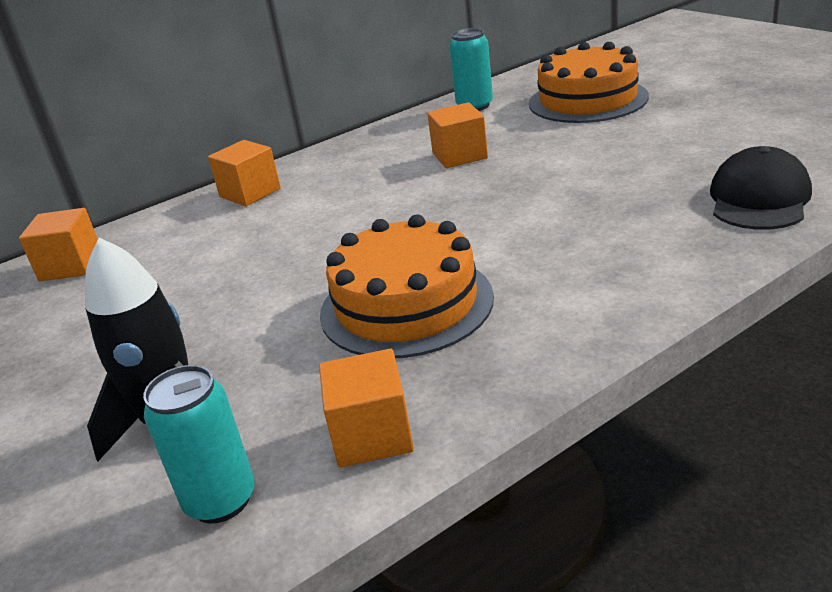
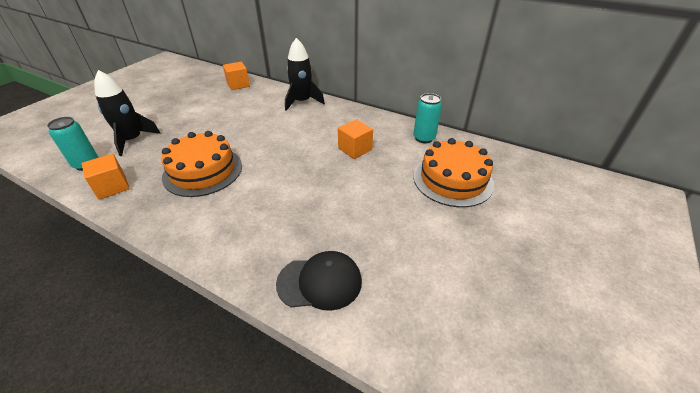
camera: 60 degrees right, 10 degrees up
(250, 193) = (302, 102): orange cube -> black rocket

